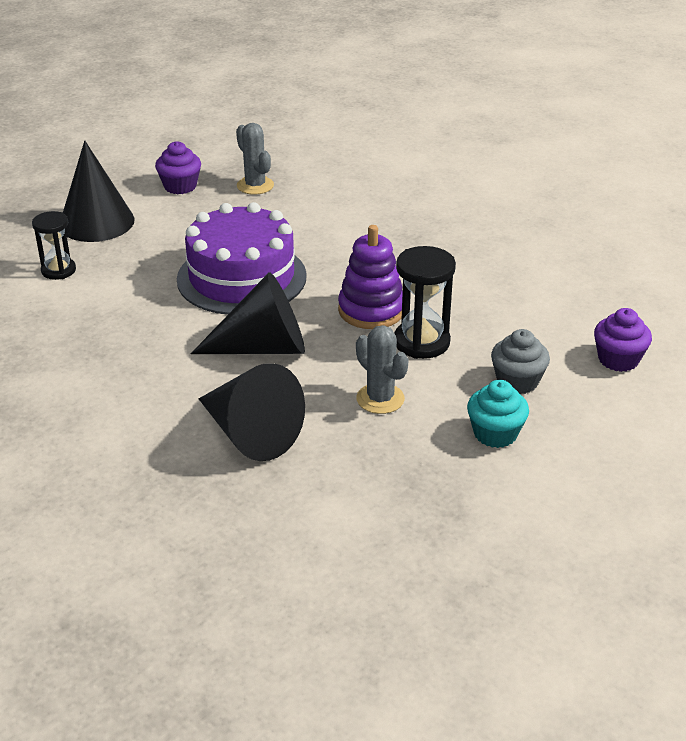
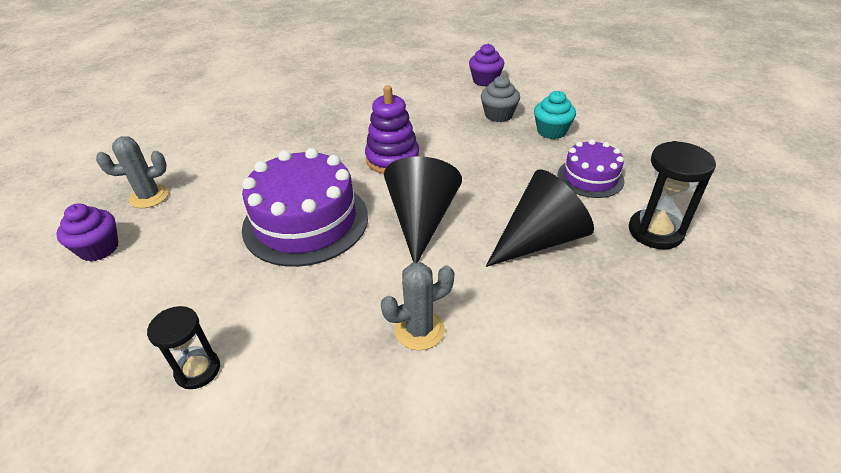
camera: 75 degrees left, 5 degrees up
(97, 222) = (113, 326): black cone -> none
(380, 399) = (506, 170): grey cactus -> grey cactus (419, 330)
(389, 473) = (590, 177): none -> purple cake
(421, 342) = (442, 143): black hourglass -> black hourglass (655, 231)

